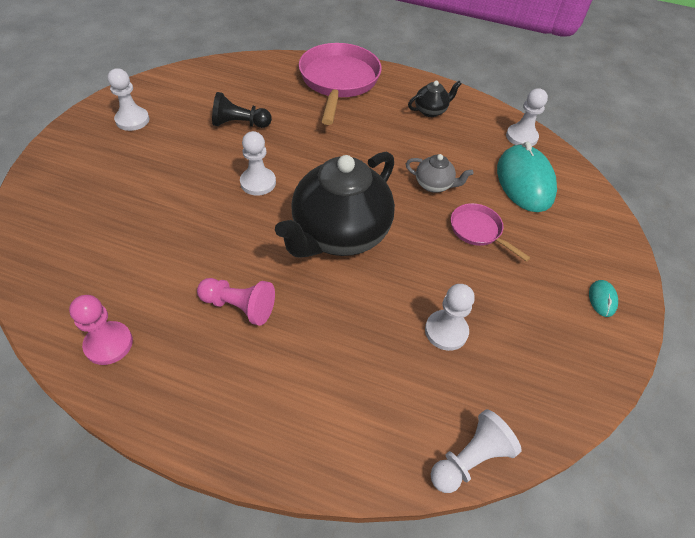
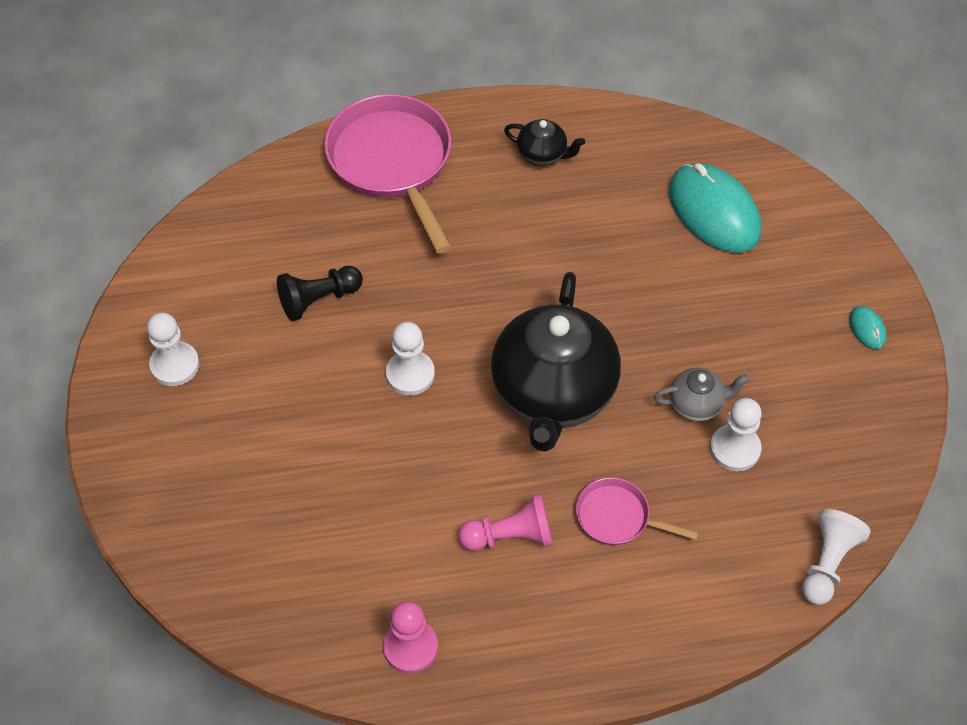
camera: 25 degrees left, 5 degrees up
(431, 111) = (542, 155): black teapot -> black teapot turned 75 degrees clockwise
(434, 185) = (615, 270): grey teapot -> grey teapot (697, 404)
(478, 231) = (699, 309): pink pan -> pink pan (617, 517)
(521, 137) = (675, 143): white pawn -> none

